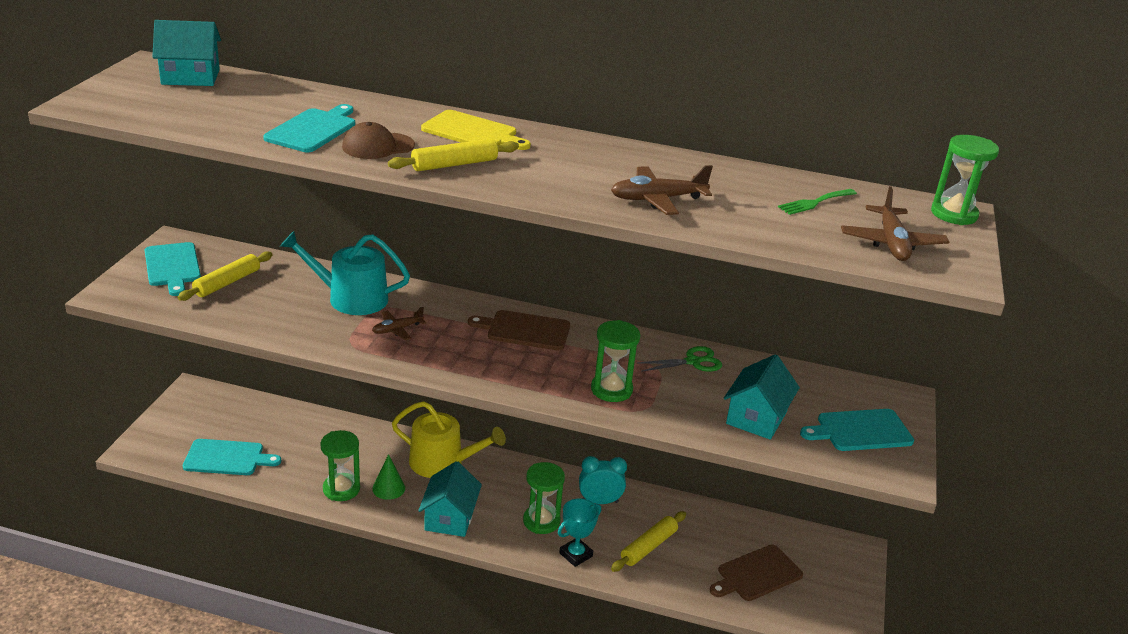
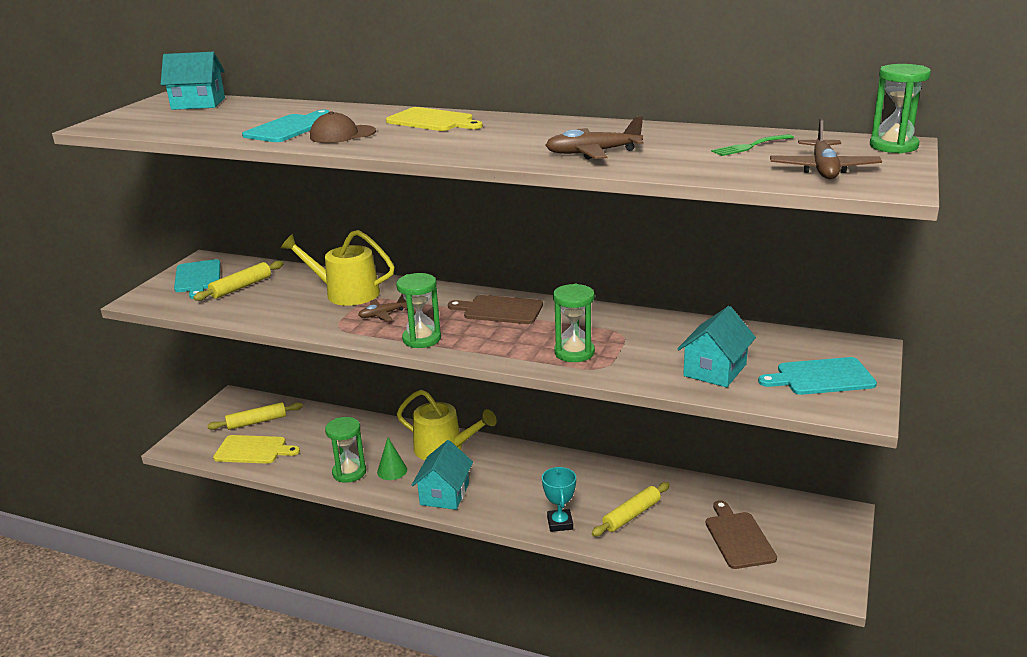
camera: 10 degrees right, 5 degrees down
(227, 458) = (253, 450): turquoise cutting board -> yellow cutting board
(350, 298) = (346, 293): turquoise watering can -> yellow watering can
(454, 164) = (407, 142): yellow rolling pin -> yellow rolling pin (257, 422)
(541, 521) = (530, 495): green hourglass -> green hourglass (422, 339)
(575, 555) = (560, 523): turquoise trophy -> turquoise trophy turned 60 degrees counterclockwise
(599, 501) = (587, 477): turquoise clock -> none
(692, 362) = (657, 327): green scissors -> none
(757, 574) = (738, 538): brown cutting board -> brown cutting board turned 105 degrees clockwise

